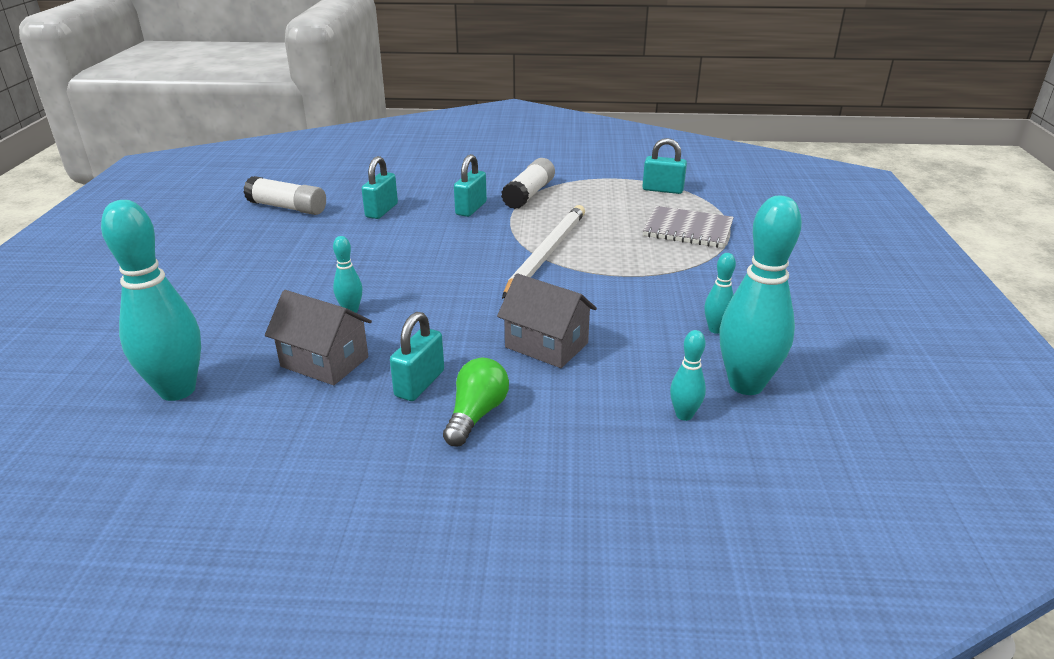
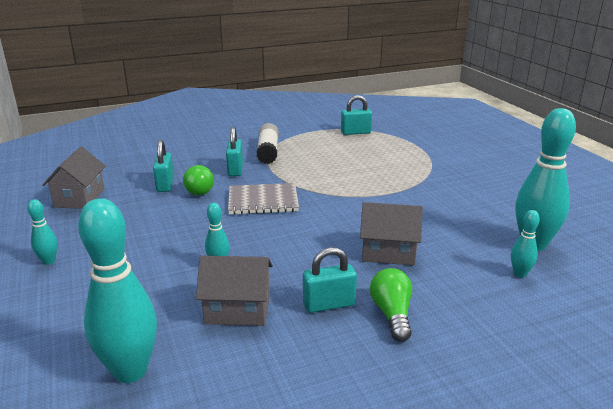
camera: 25 degrees left, 5 degrees down
(287, 208) = (79, 198): white glue stick -> grey house
(411, 223) = (199, 189): none -> green light bulb
(420, 383) = (329, 304): turquoise padlock -> turquoise padlock turned 75 degrees clockwise
(546, 253) = (323, 190): white pencil -> none
(688, 230) = (398, 155): grey notebook -> grey notebook (263, 201)
(715, 329) = (481, 214): turquoise bowling pin -> turquoise bowling pin (49, 261)

